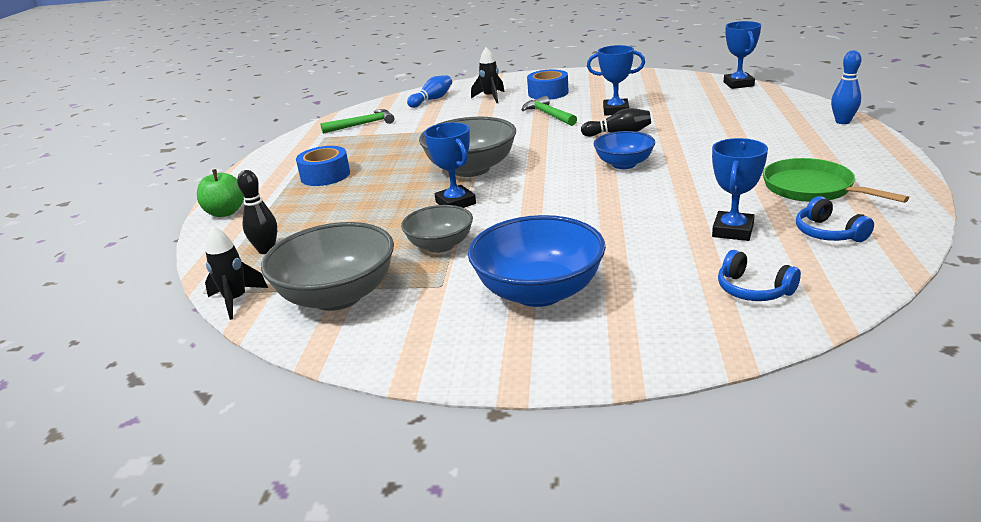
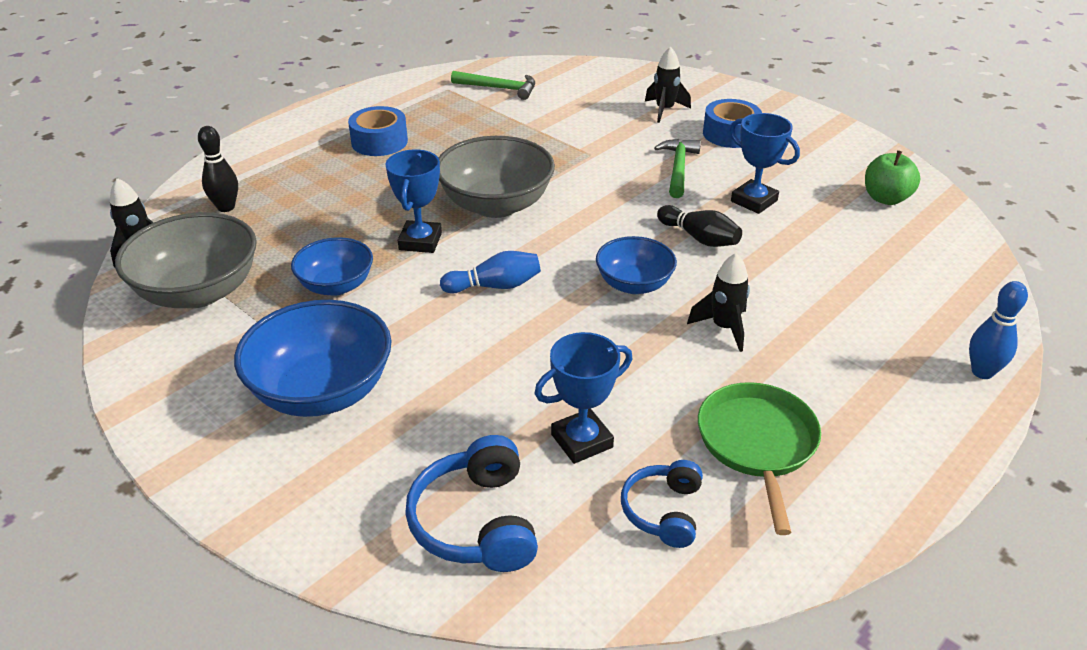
camera: 35 degrees right, 10 degrees up
(225, 212) = (258, 145): green apple -> green apple (886, 198)
(432, 100) = (607, 84): blue bowling pin -> blue bowling pin (495, 286)
(440, 245) = (336, 285): grey bowl -> blue bowl
(705, 158) = (724, 328): none -> black rocket
(738, 84) = (966, 236): blue trophy -> none
(753, 290) = (476, 522): blue headphones -> blue headphones, size x1.53

